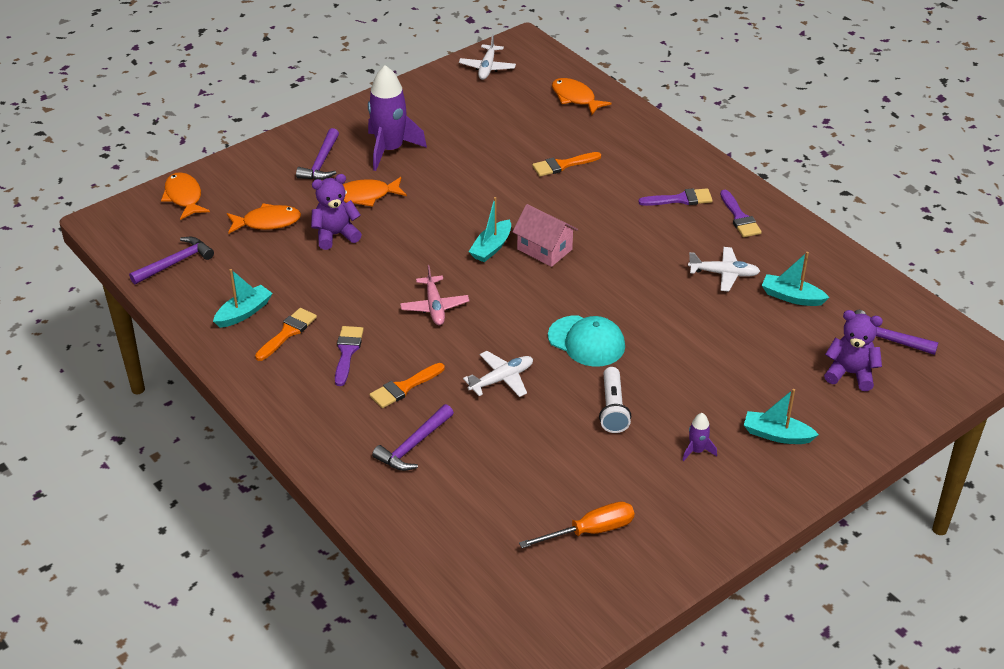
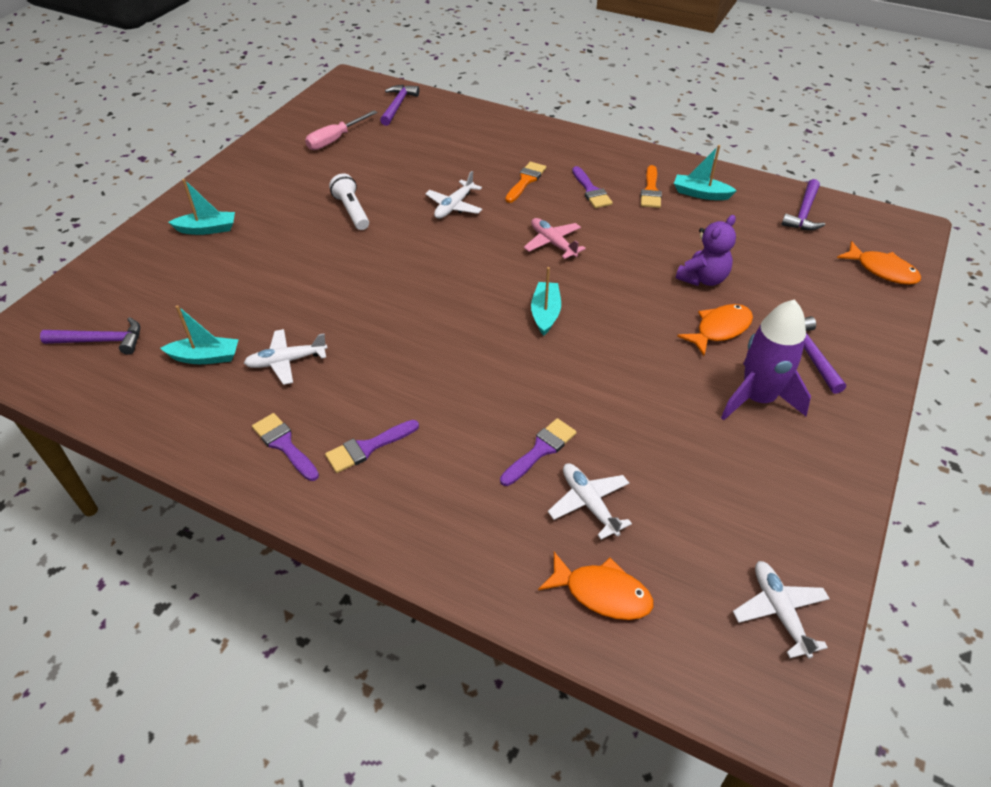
camera: 155 degrees right, 5 degrees up
(244, 313) = (700, 194): turquoise boat -> turquoise boat turned 90 degrees clockwise
(267, 222) = (777, 271): orange fish -> none
(414, 445) = (488, 151): purple hammer -> purple hammer (397, 106)
(544, 249) = (491, 329): pink house -> none
(552, 133) = (589, 503): none -> white plane
(563, 165) = (540, 450): orange brush -> purple brush
(586, 341) = (399, 254): turquoise cap -> none
(590, 531) = (335, 140): orange screwdriver -> pink screwdriver
(697, 451) = (272, 202): purple rocket -> none
(850, 373) = (140, 296): purple teddy bear -> none

